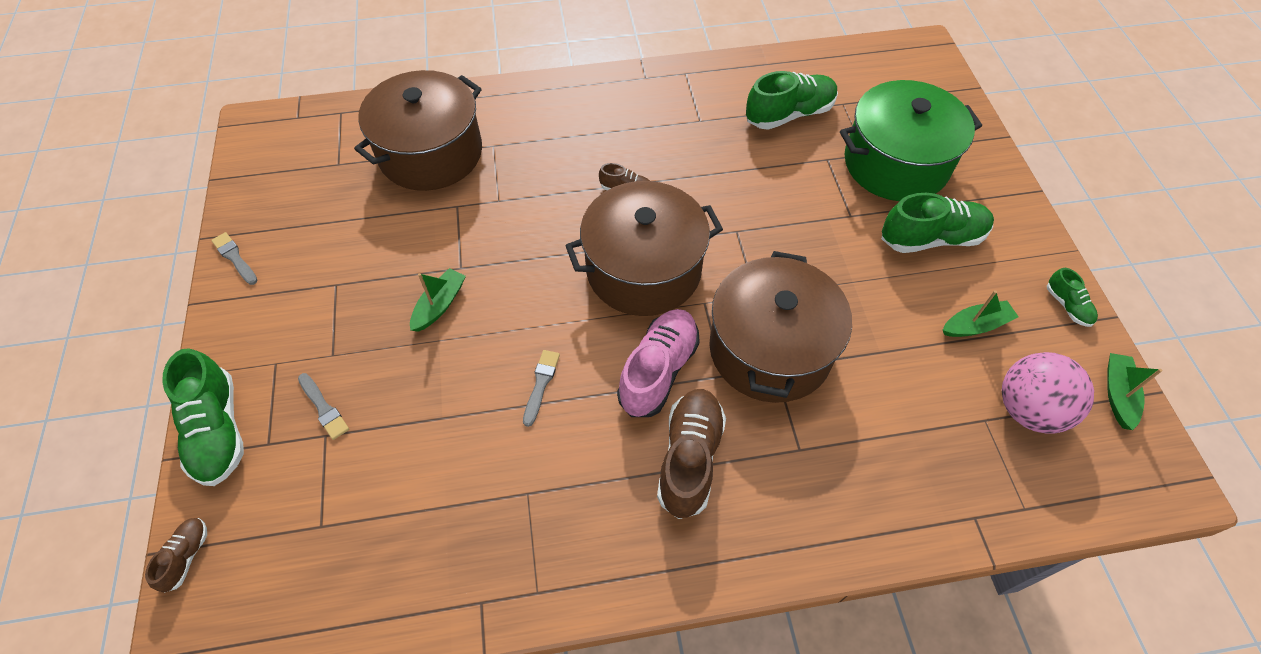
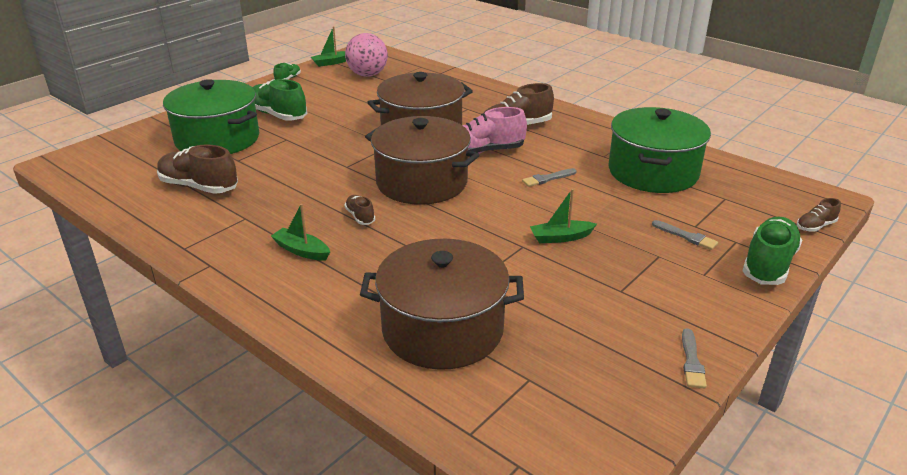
camera: 130 degrees left, 25 degrees down
(323, 408) = (686, 236): grey brush -> grey brush turned 120 degrees clockwise
(441, 510) = (653, 172): none -> green pot
(789, 114) = (199, 187): green shoe -> brown shoe
(975, 325) = (330, 93): green boat -> green boat (301, 250)

